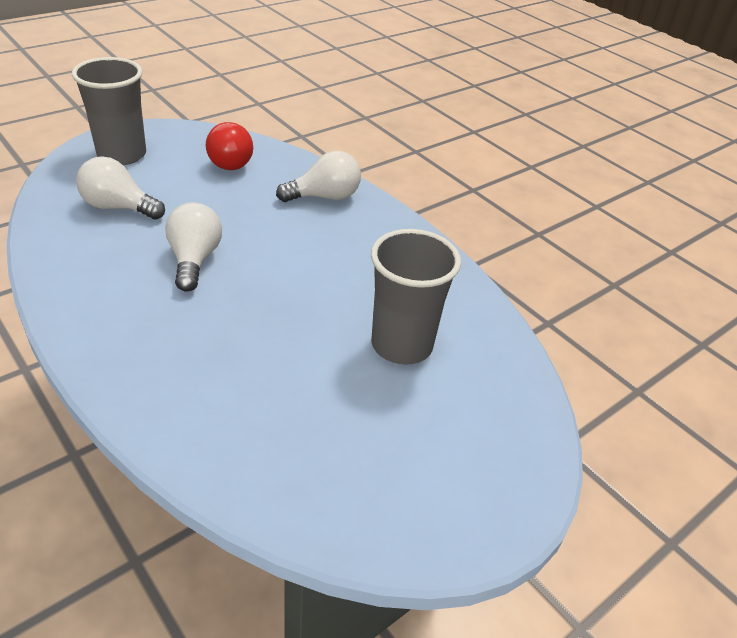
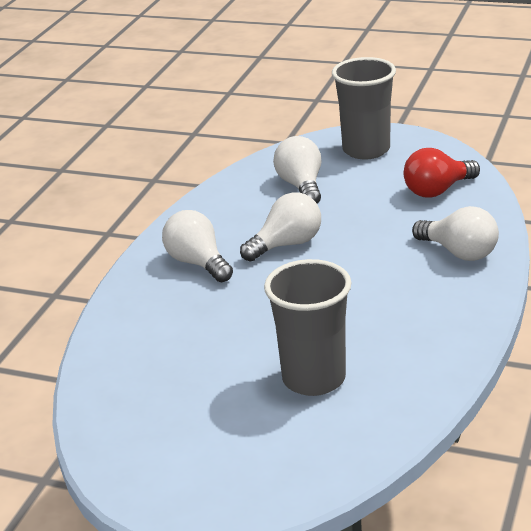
camera: 65 degrees right, 10 degrees down
(144, 320) = (198, 263): none -> white light bulb

